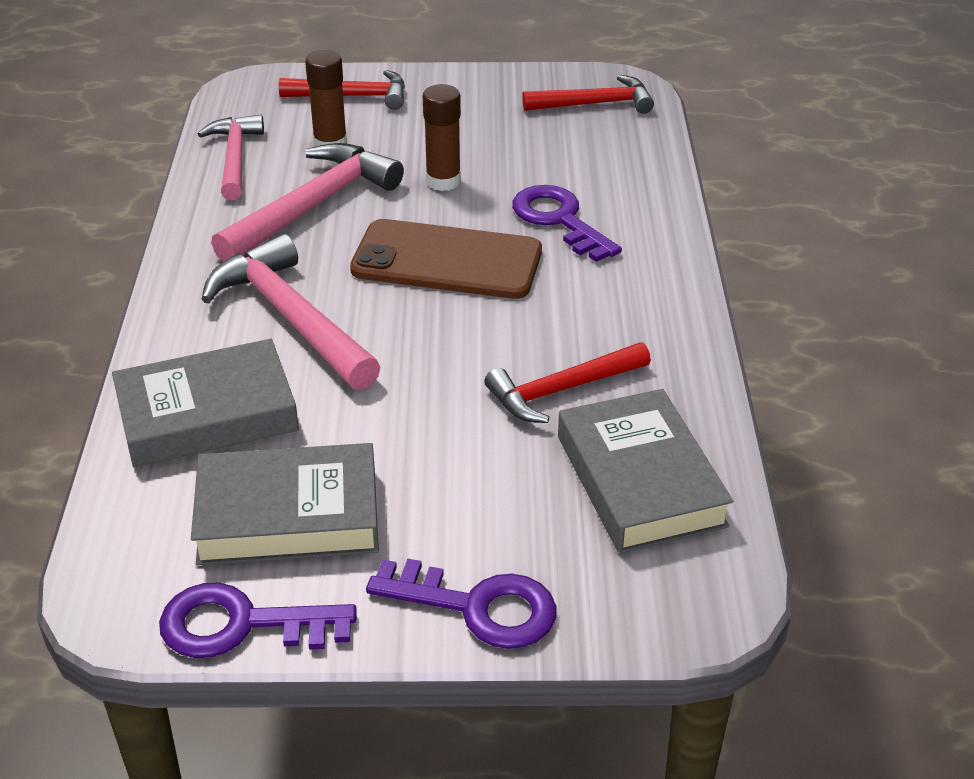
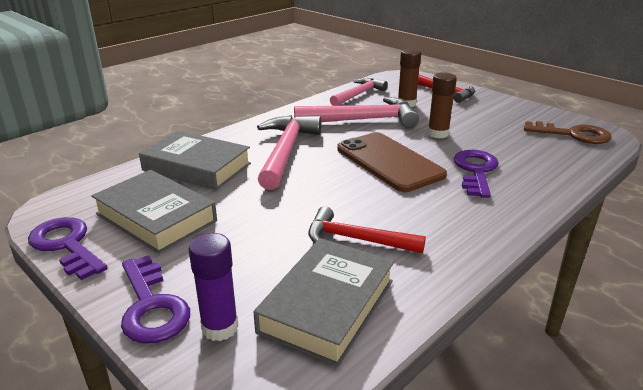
camera: 45 degrees right, 10 degrees down
(579, 573) = (220, 327): none -> purple glue stick
(594, 104) = (574, 135): red hammer -> brown key

